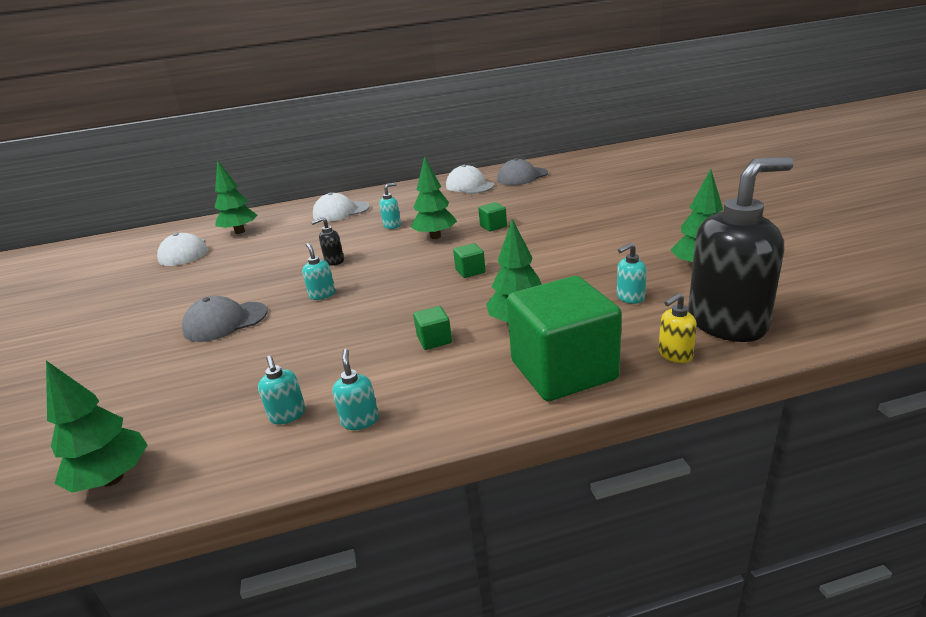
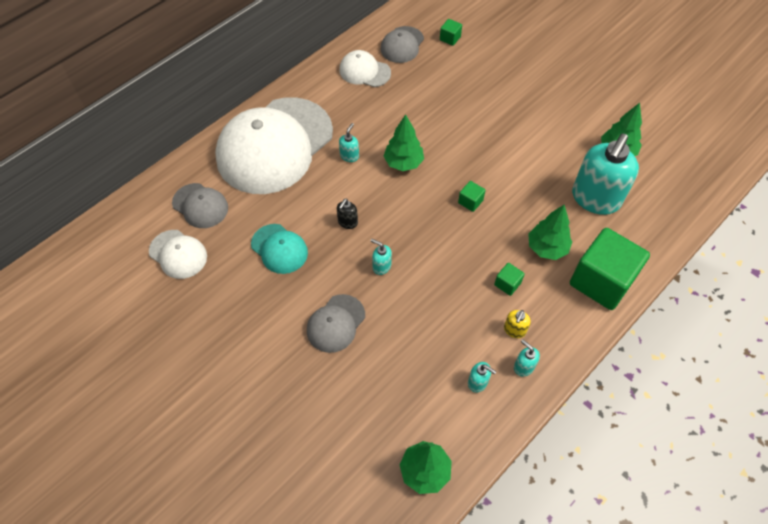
camera: 35 degrees left, 30 degrees up
(240, 232) = (200, 206): green tree -> grey cap
(256, 265) = (279, 249): none -> turquoise cap
(341, 212) = (274, 145): white cap -> white cap, size x2.25
(493, 226) = (440, 135): green cube -> green cube (450, 38)
(630, 298) = (595, 199): turquoise soap dispenser -> turquoise soap dispenser, size x2.46
(675, 355) = (649, 245): yellow soap dispenser -> yellow soap dispenser (514, 330)
(727, 323) = (660, 206): black soap dispenser -> none

